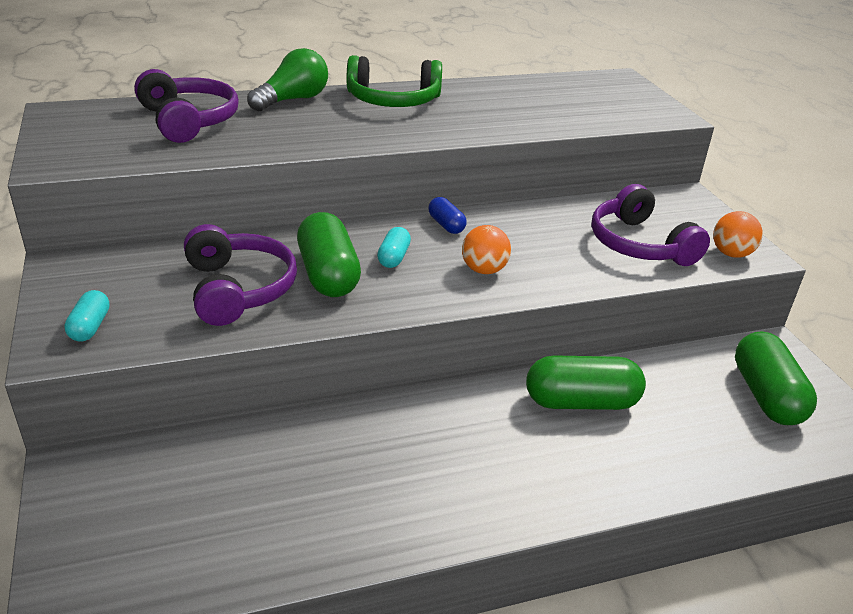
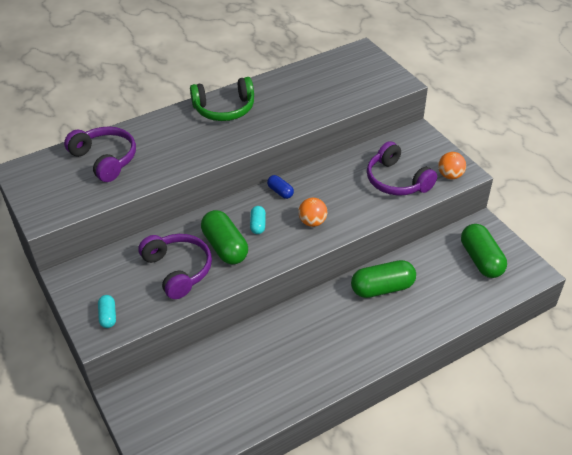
camera: 10 degrees left, 10 degrees up
(293, 100) = (161, 123): green light bulb -> none

